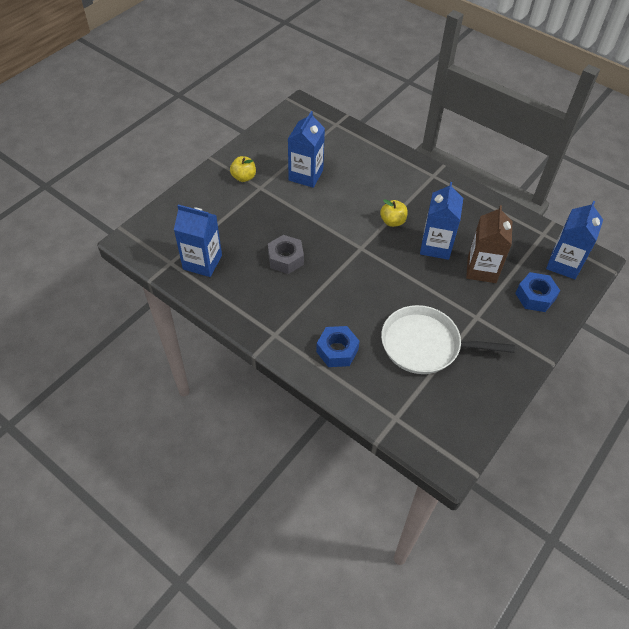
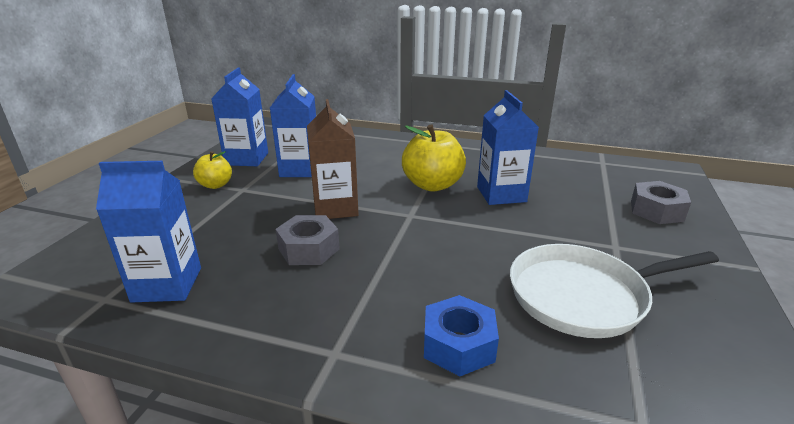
camera: 20 degrees left, 25 degrees down
(392, 221) = (432, 185): yellow apple -> yellow apple, size x1.73
(481, 269) = (572, 202): brown carton -> brown carton (335, 208)
(535, 296) = (656, 211): blue nut -> grey nut
(564, 264) = (650, 179): blue carton -> blue carton (247, 159)

